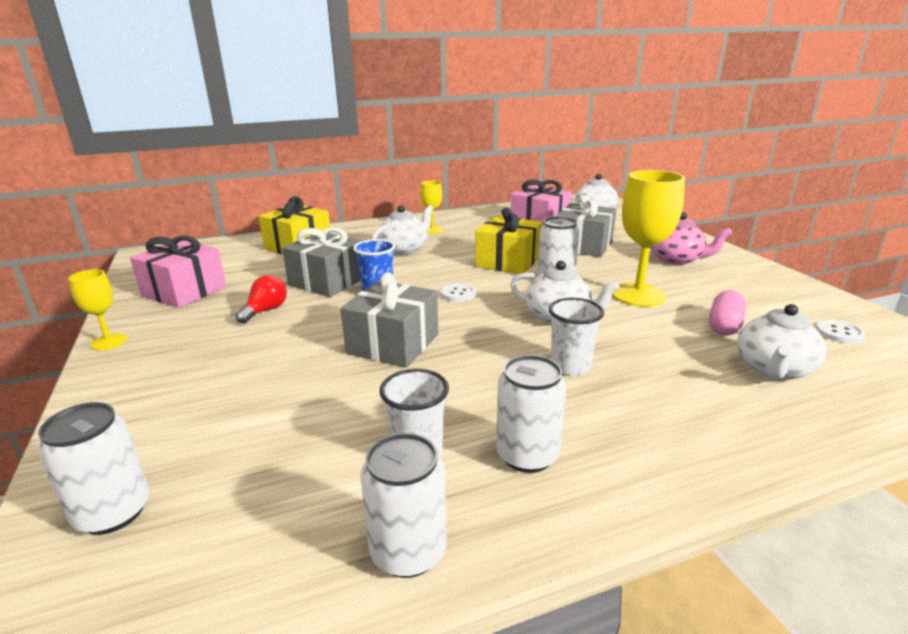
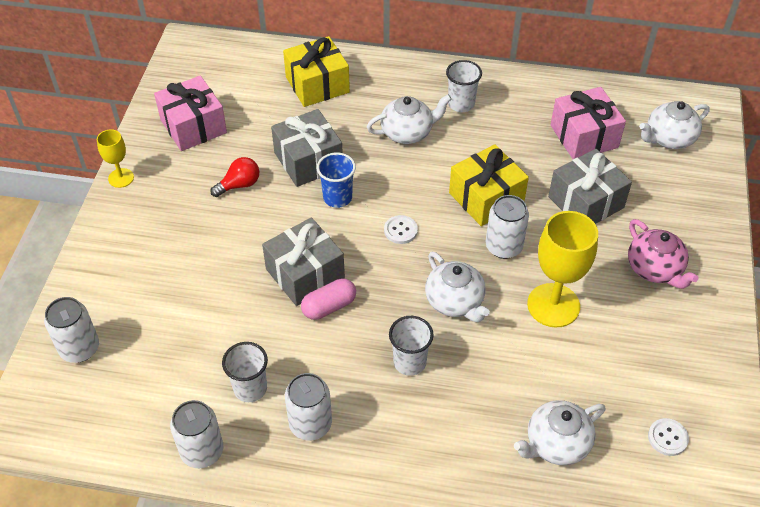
camera: 30 degrees right, 25 degrees up
(432, 230) = (461, 104): yellow goblet -> white cup
(724, 326) = (580, 380): pink capsule -> pink capsule (329, 306)

